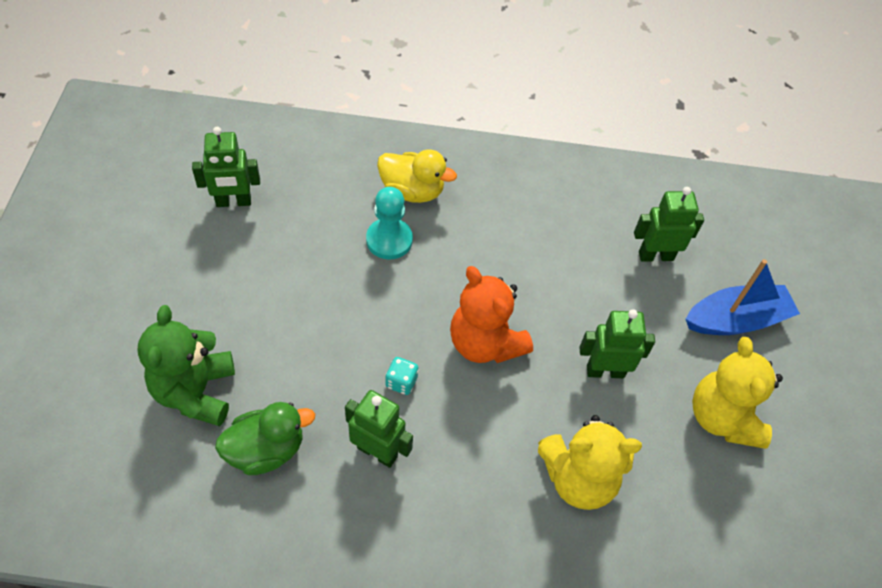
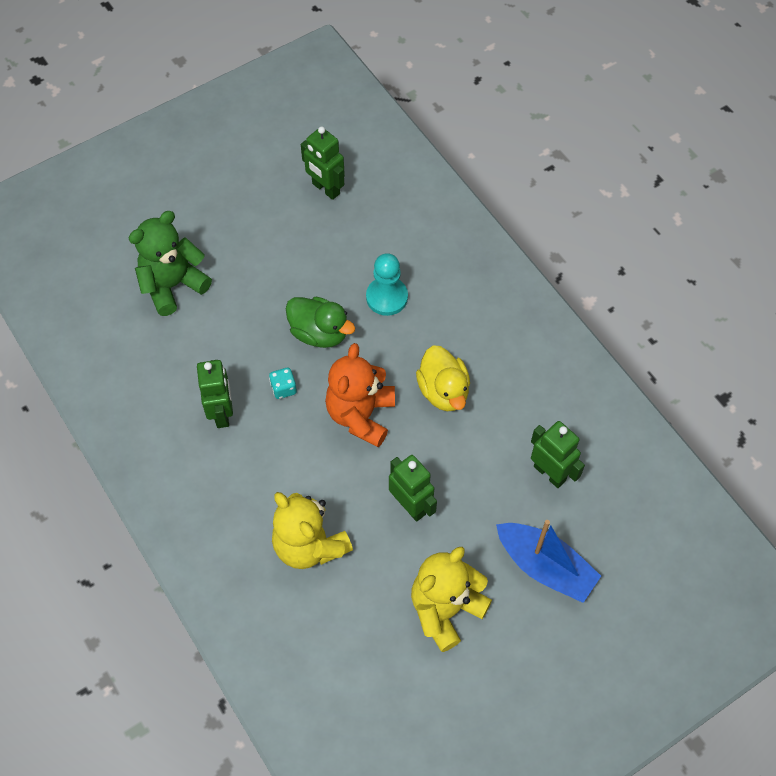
camera: 55 degrees right, 5 degrees up
(266, 450) = (169, 353): green duck -> green duck (319, 333)
(412, 191) = (443, 279): yellow duck -> yellow duck (443, 391)

